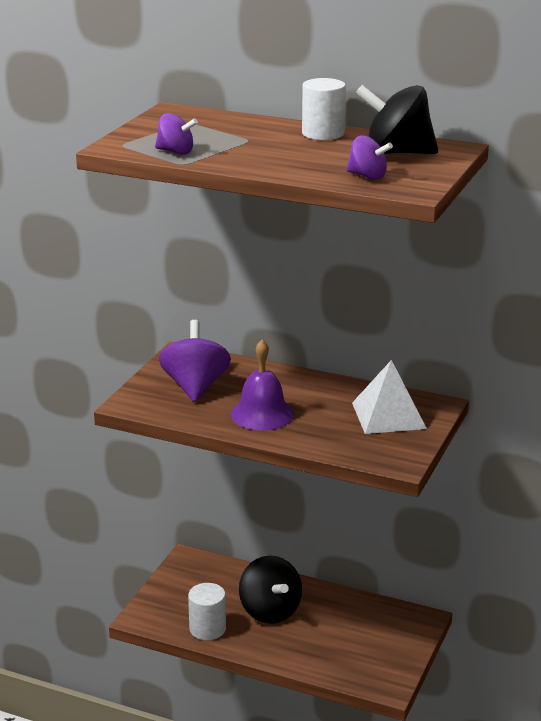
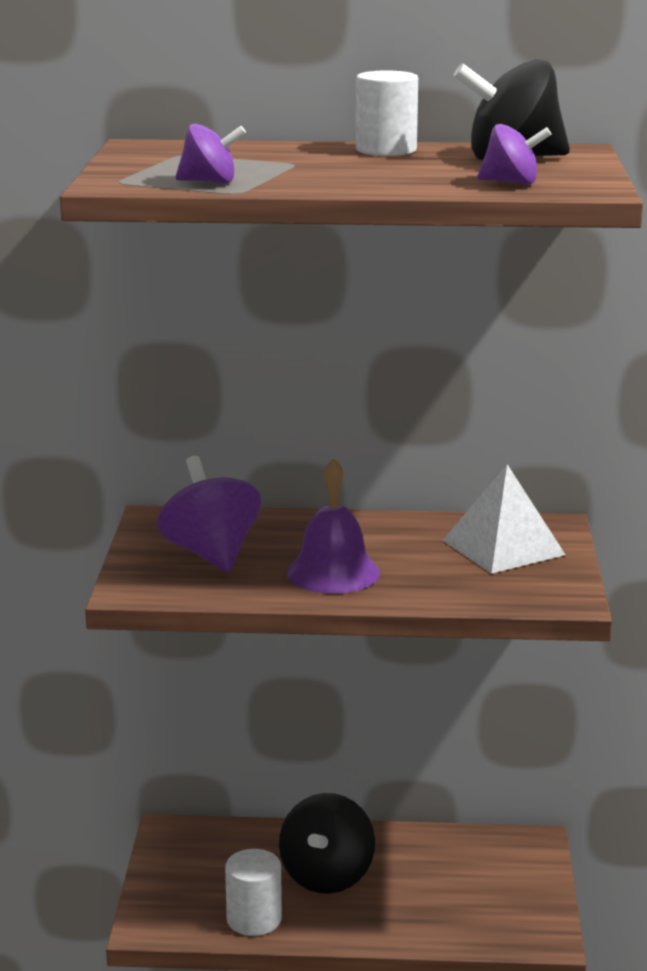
camera: 20 degrees left, 5 degrees down
(270, 611) = (327, 876): black spinning top -> black spinning top turned 60 degrees clockwise

